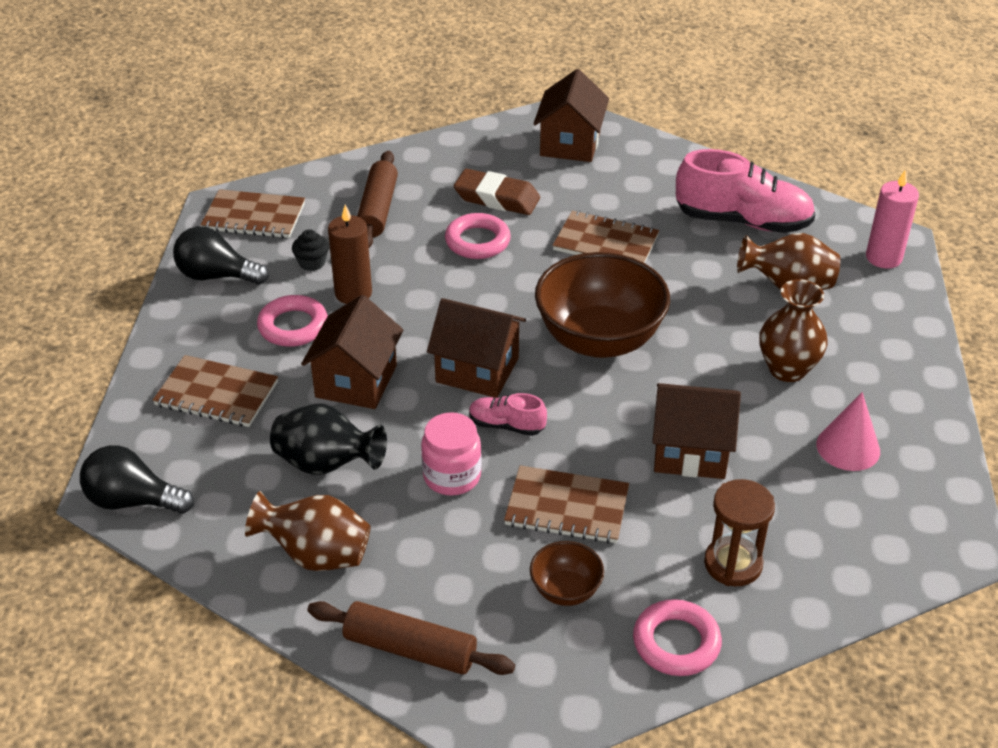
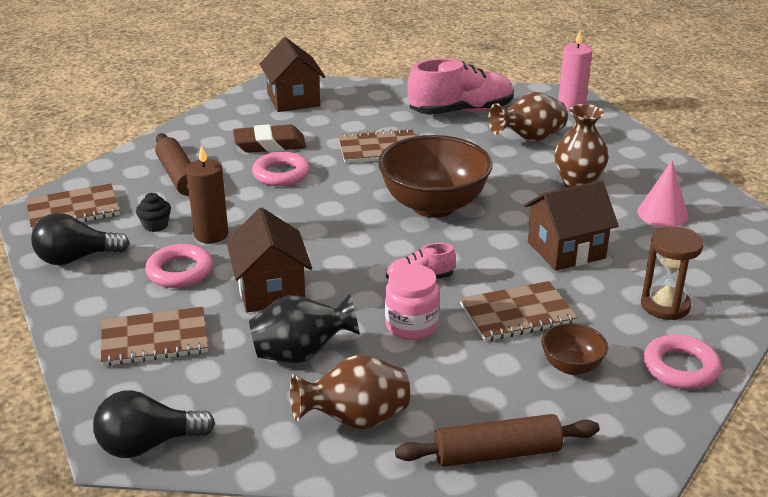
camera: 30 degrees left, 10 degrees down
(477, 370) = (361, 252): brown house -> none

